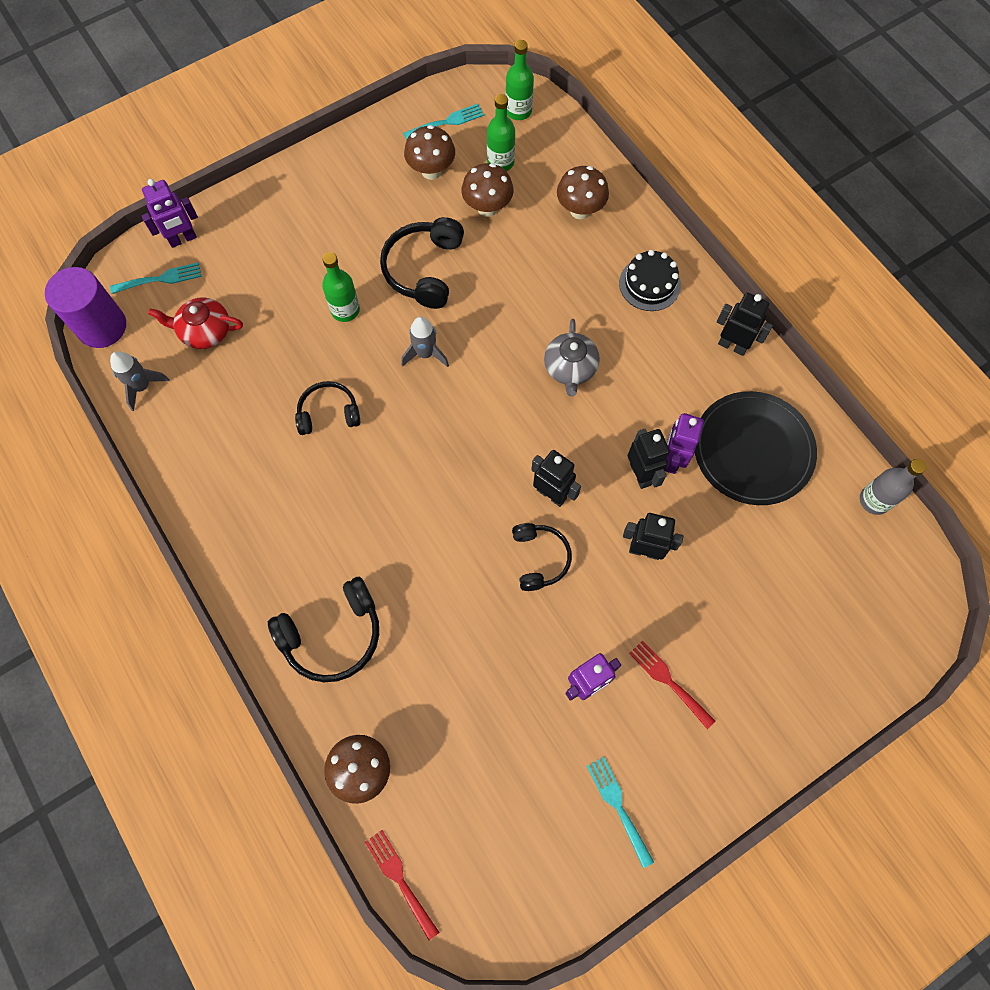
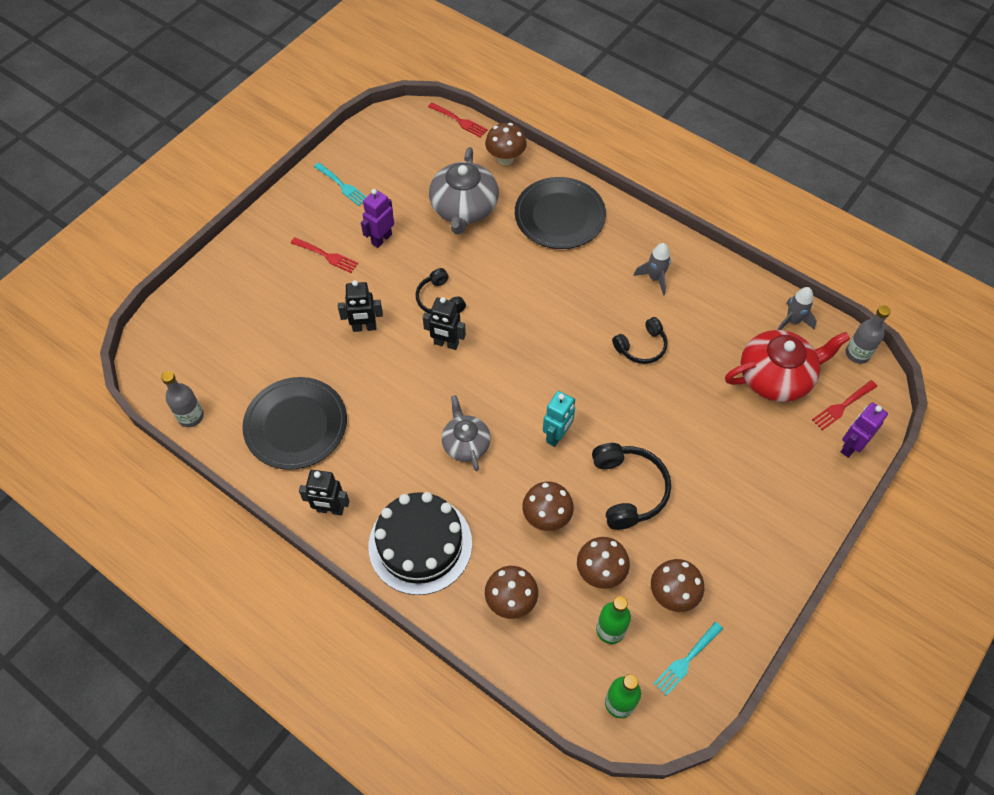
camera: 160 degrees right, 10 degrees down
(102, 327) = (857, 354): purple cylinder -> grey bottle
(161, 279) = (842, 406): turquoise fork -> red fork
(205, 331) = (776, 376): red teapot -> red teapot, size x1.64
(333, 635) = (559, 216): black headphones -> black plate
(345, 310) = (675, 430): green bottle -> none
(425, 354) = (590, 416): grey rocket -> grey rocket (655, 278)
(456, 697) = (464, 208): none -> grey teapot
(470, 345) = (557, 435): none -> turquoise robot
(516, 270) = (546, 517): none -> brown mushroom
(641, 474) = (382, 378): black robot -> none
(649, 284) = (420, 544): black cake -> black cake, size x1.73
(672, 459) = (360, 397): purple robot -> none

